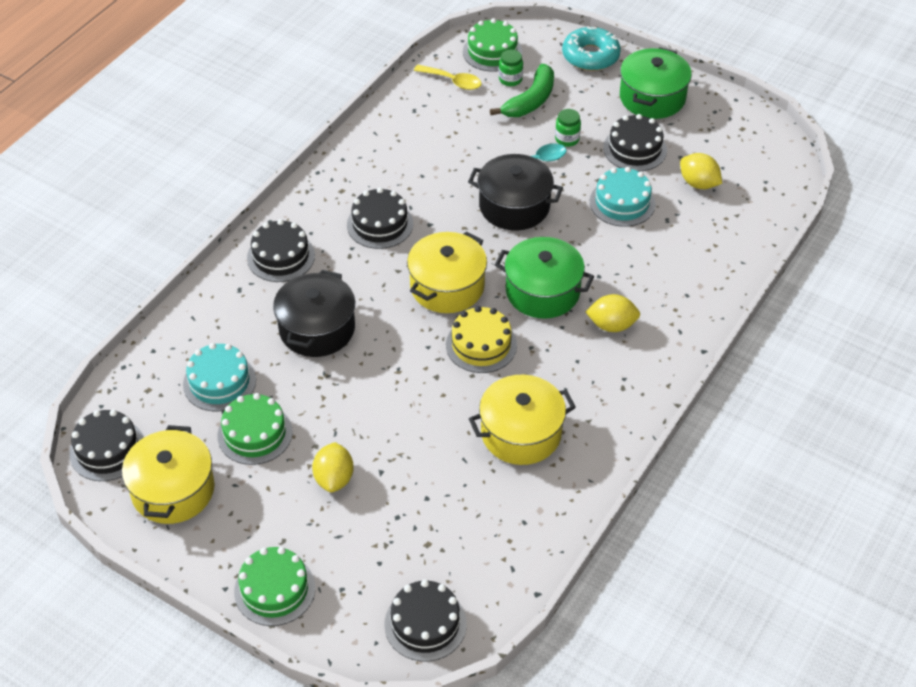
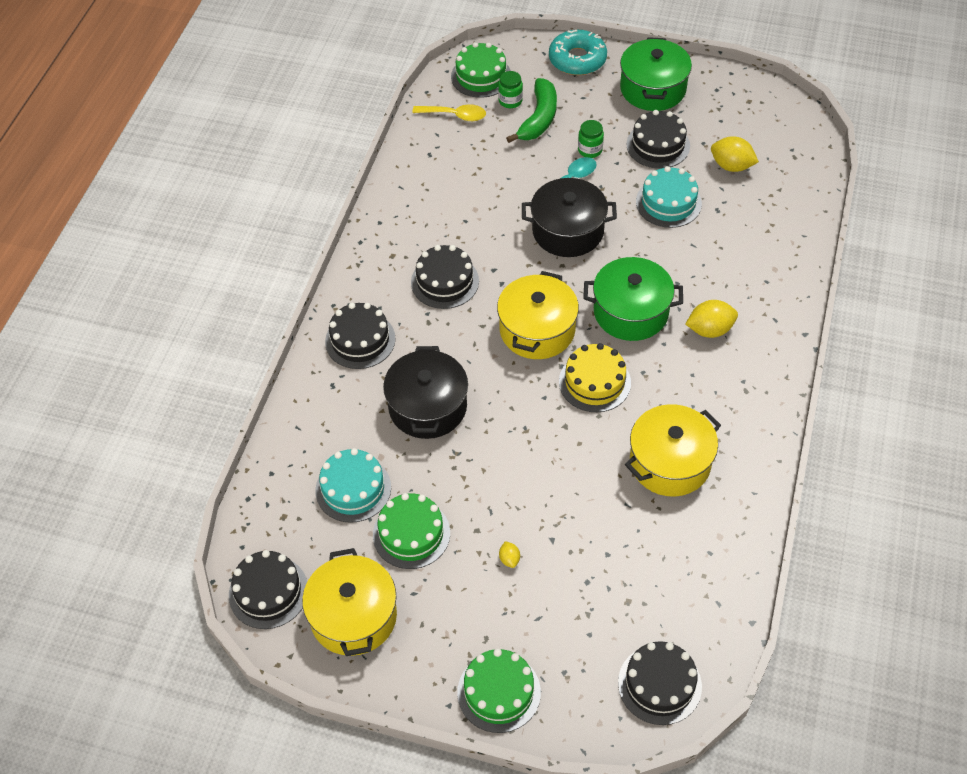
camera: 15 degrees left, 5 degrees up
(334, 478) = (509, 559): yellow lemon -> yellow lemon, size x0.50

